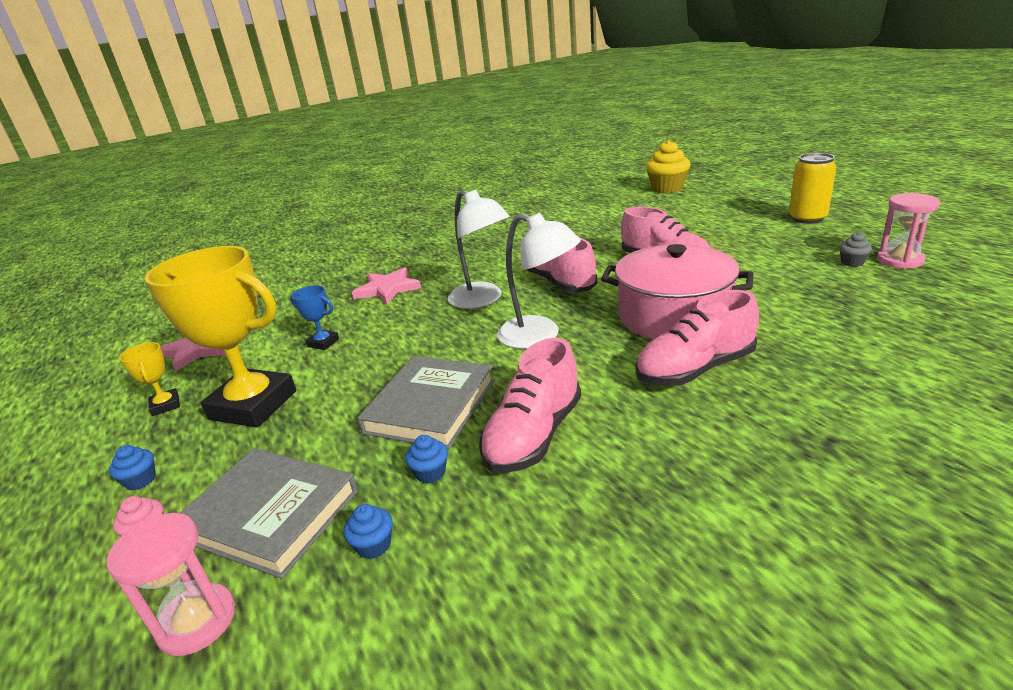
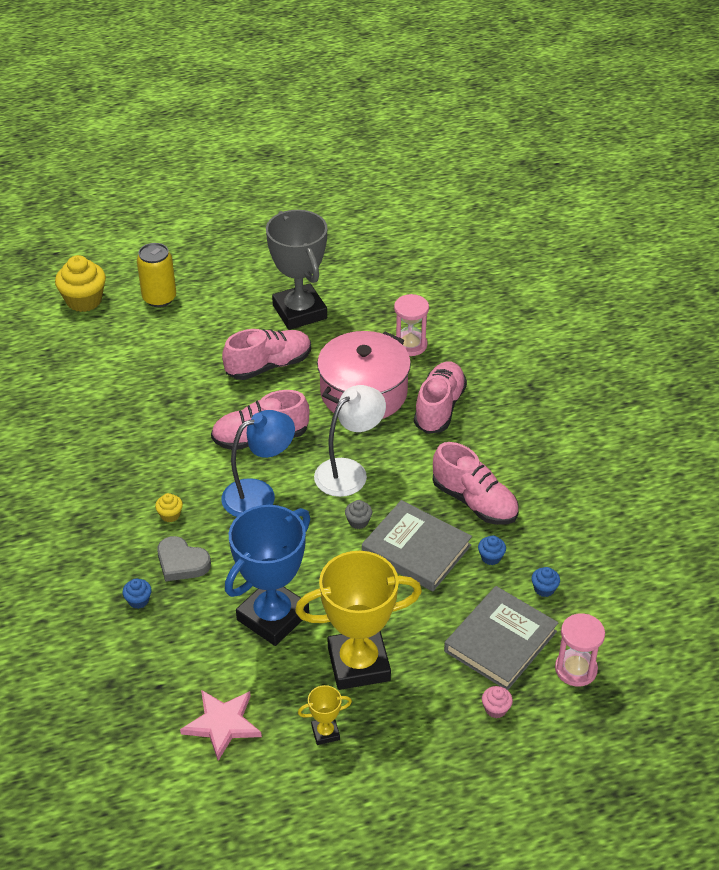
camera: 80 degrees left, 15 degrees up
(140, 480) = (432, 728): blue cupcake -> blue cupcake (138, 600)
(253, 405) = (358, 664): yellow trophy -> yellow trophy turned 45 degrees clockwise
(323, 343) = (273, 617): blue trophy -> blue trophy, size x2.34
(387, 289) = (181, 562): pink star -> grey heart
(442, 272) = (170, 515): none -> yellow cupcake
(482, 300) = (259, 494): white lamp -> blue lamp
(695, 369) = (439, 408): pink shoe -> pink shoe turned 150 degrees counterclockwise
(763, 256) = (299, 312): none -> grey trophy
(807, 218) = (245, 258): yellow can -> yellow can (159, 298)
(852, 262) = (342, 278): grey cupcake -> grey cupcake (358, 522)
(900, 260) = (355, 258): pink hourglass -> pink hourglass (410, 345)

